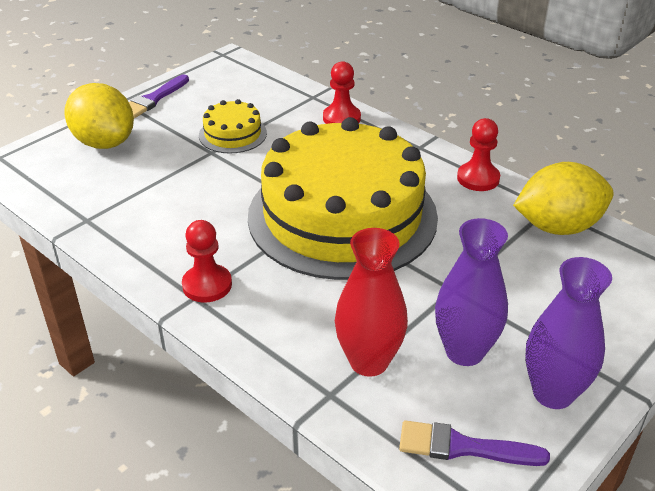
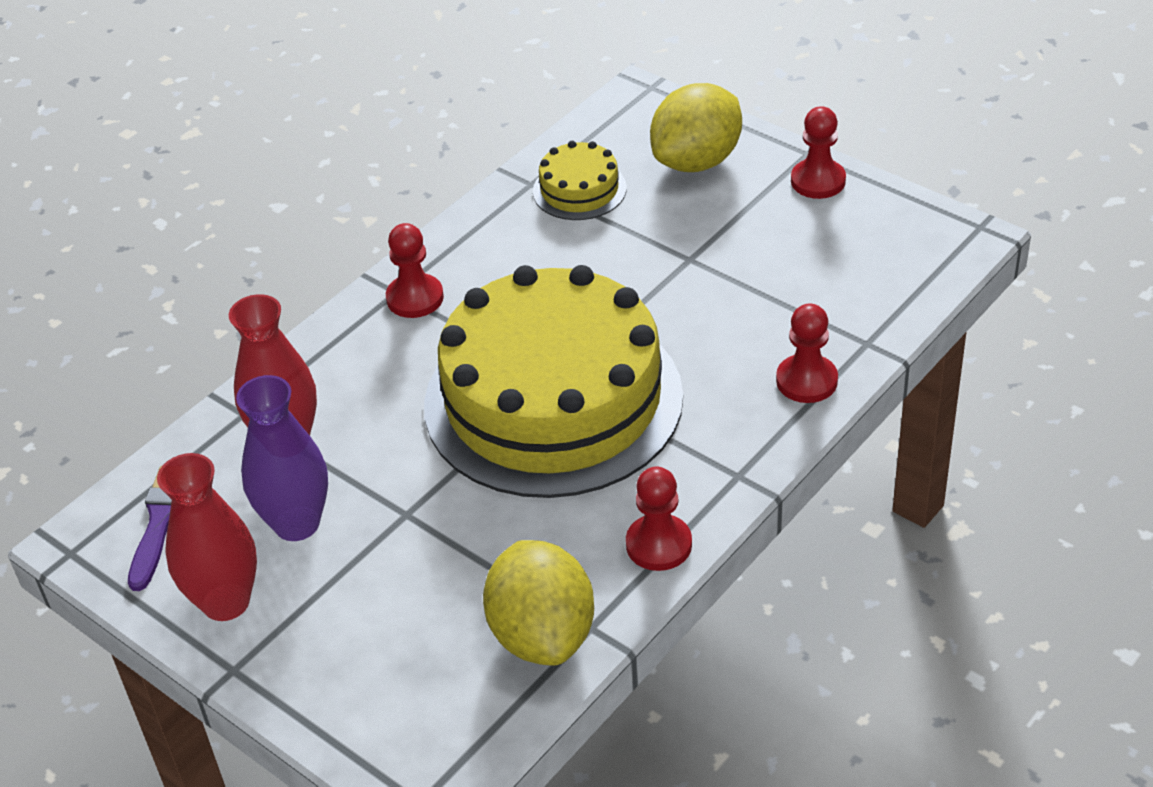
camera: 90 degrees right, 5 degrees up
(153, 99) = (818, 181): purple brush -> red pawn
(232, 134) = (738, 272): yellow cake -> yellow cake (579, 190)
(553, 393) = (226, 602): purple vase -> red vase

